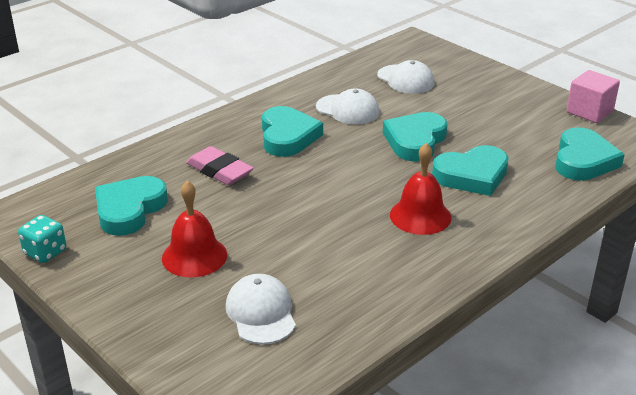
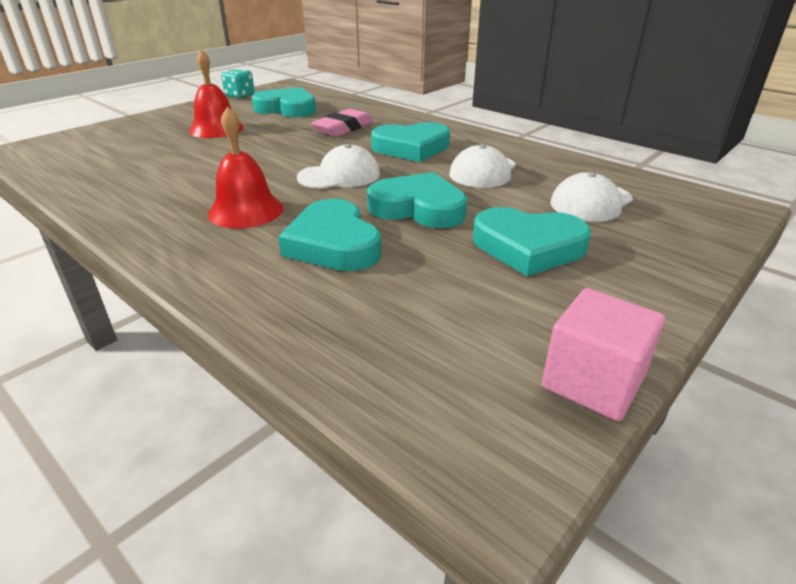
camera: 85 degrees right, 0 degrees up
(261, 313) = (127, 151): white cap -> white cap (339, 176)
(583, 160) = (384, 352): turquoise heart -> turquoise heart (528, 247)

